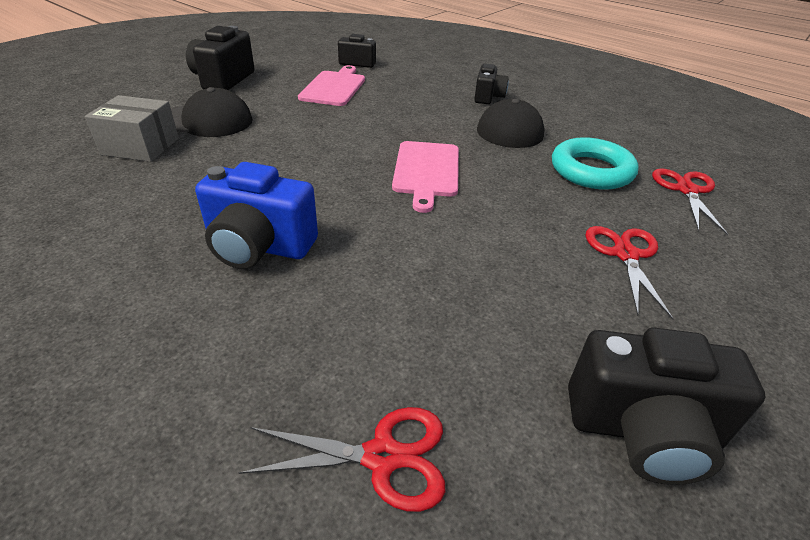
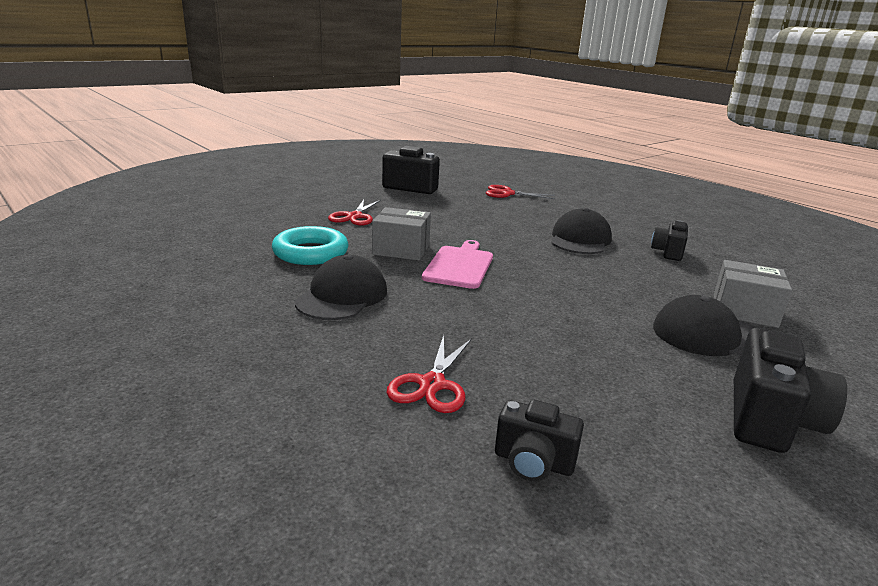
camera: 170 degrees left, 15 degrees down
(259, 246) = (580, 239): blue camera -> black cap
(334, 87) = (568, 384): pink cutting board -> none
(488, 97) = (327, 342): black camera -> black camera (668, 252)
(503, 188) = (401, 249): none -> grey box
(686, 190) = (252, 235): red scissors -> red scissors (432, 384)

